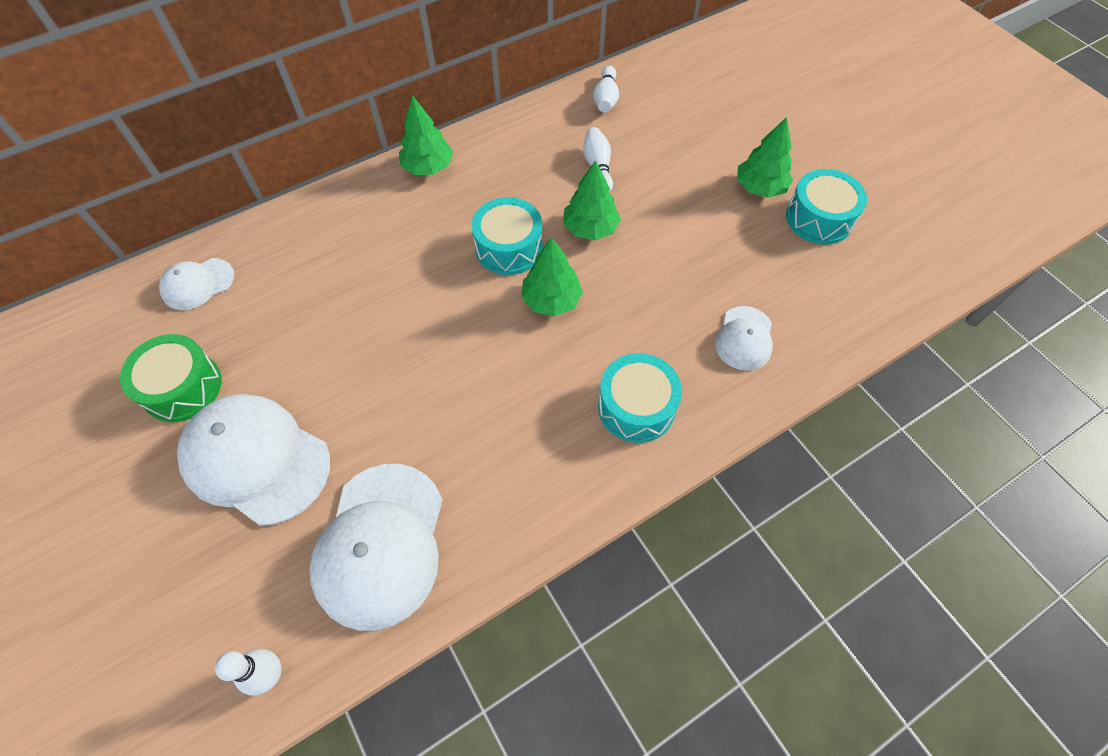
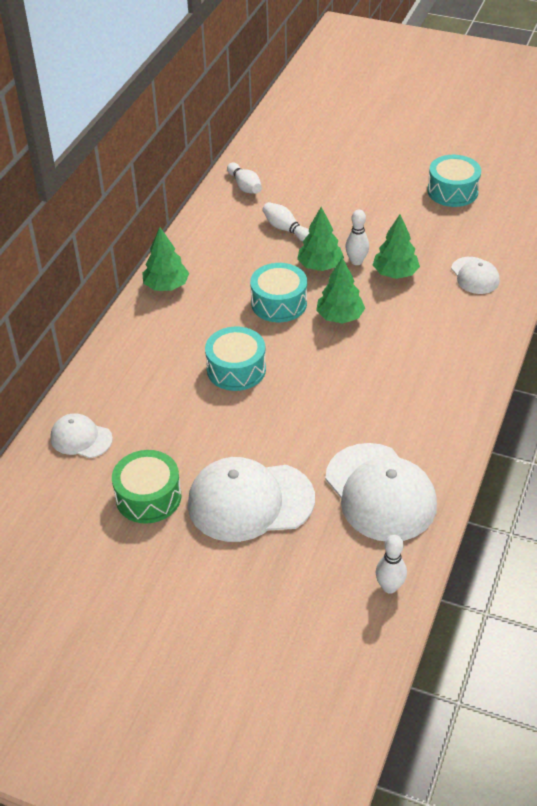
camera: 35 degrees left, 15 degrees down
(197, 284) = (81, 438): white cap -> white cap turned 90 degrees clockwise
(632, 245) = (356, 261): none -> white bowling pin
(636, 407) = (451, 342): turquoise drum -> turquoise drum (236, 369)
(759, 188) = (400, 191): green tree -> green tree (395, 273)

